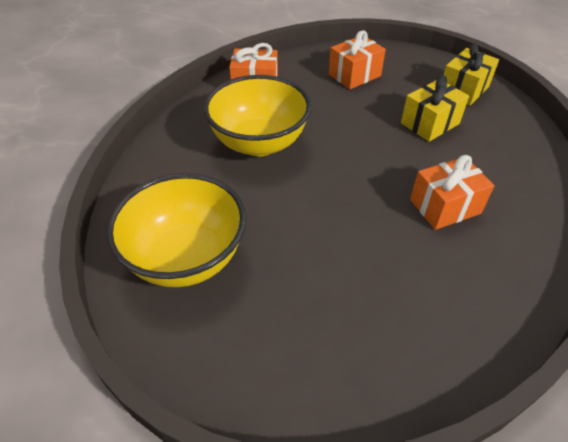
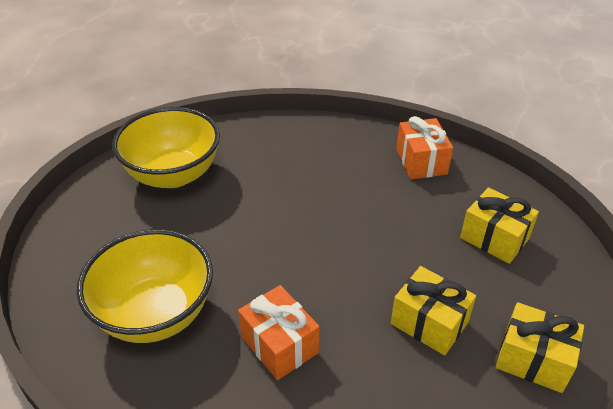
camera: 75 degrees right, 5 degrees down
(259, 143) = (327, 184): yellow bowl -> yellow bowl (155, 314)
(354, 75) = (494, 238): orange gift -> yellow gift

